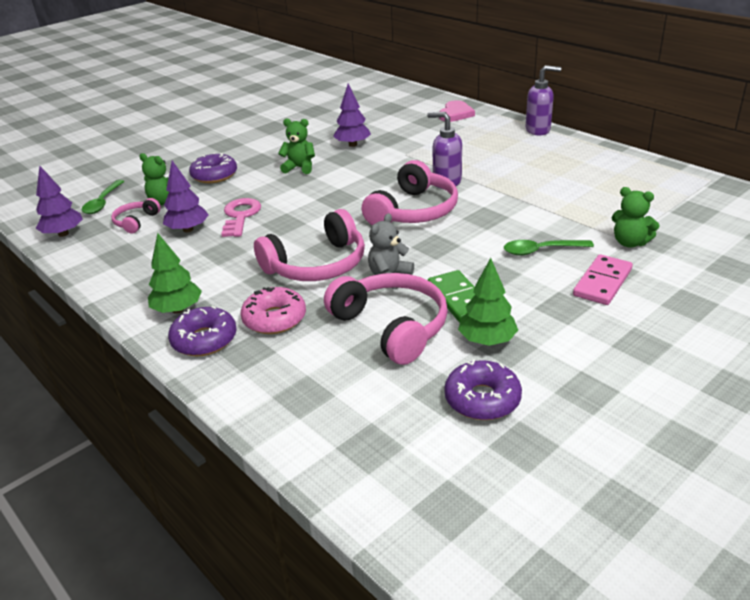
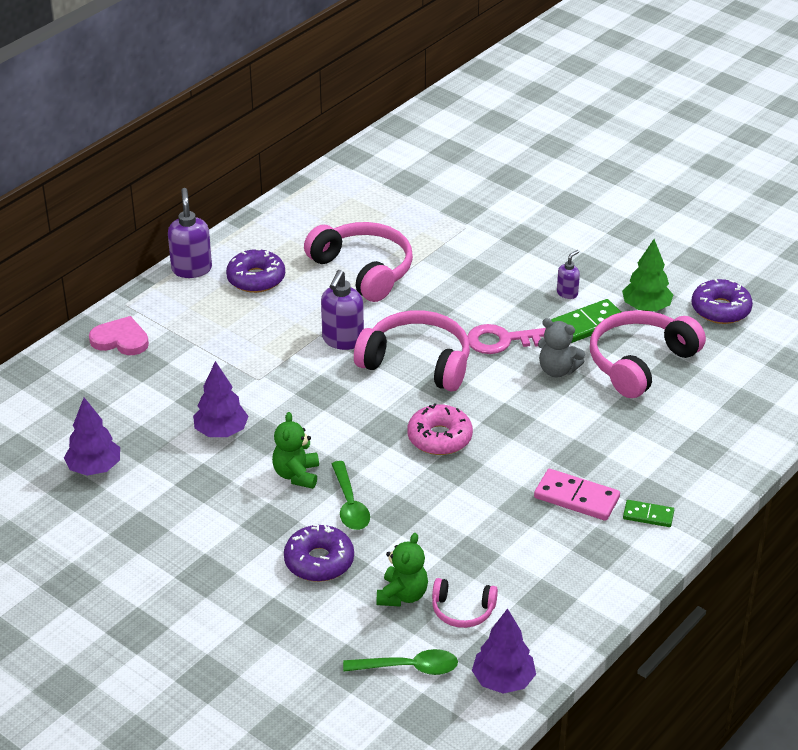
camera: 100 degrees left, 5 degrees up
(178, 310) = (648, 515): green tree -> green domino
(188, 229) = (478, 550): purple tree -> purple tree (94, 468)
(204, 340) = (692, 483): purple donut -> purple donut (256, 279)
(240, 216) = (439, 508): pink key -> pink key (503, 341)
(274, 319) = (646, 440): pink donut -> pink donut (439, 438)
(317, 265) = (543, 424): pink headphones -> pink headphones (364, 270)
(513, 291) = (567, 293): none -> purple soap dispenser
(541, 250) = (493, 275): green spoon -> green spoon (349, 504)
(602, 282) = (544, 243): pink domino -> pink domino (576, 497)
(630, 243) = (472, 223): green teddy bear -> none

